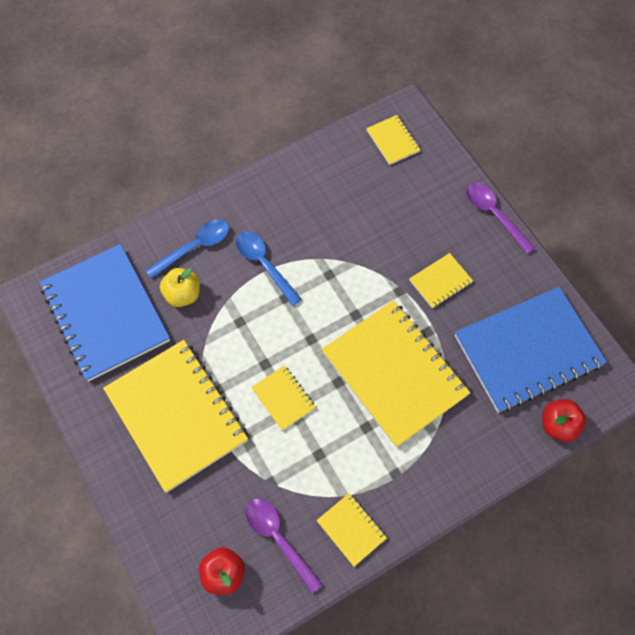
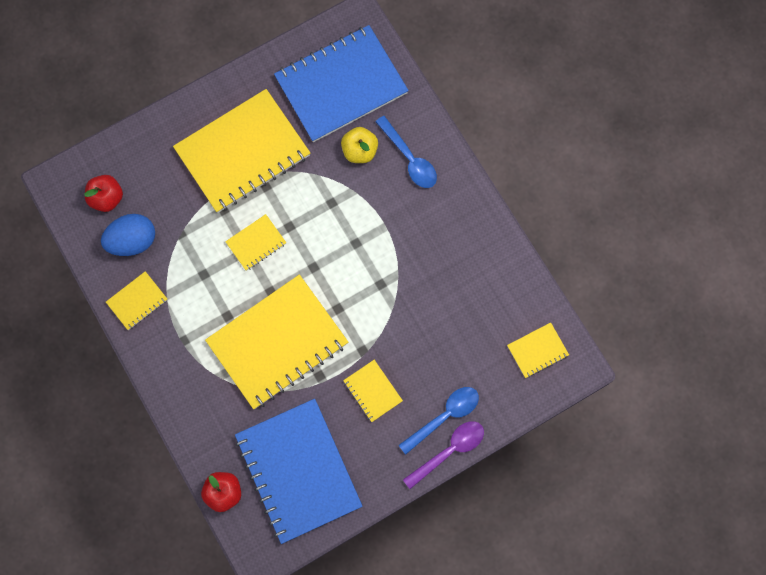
camera: 90 degrees right, 10 degrees up
(264, 264) = (391, 223): blue spoon -> blue spoon (444, 416)
(278, 538) = (133, 241): purple spoon -> blue egg

